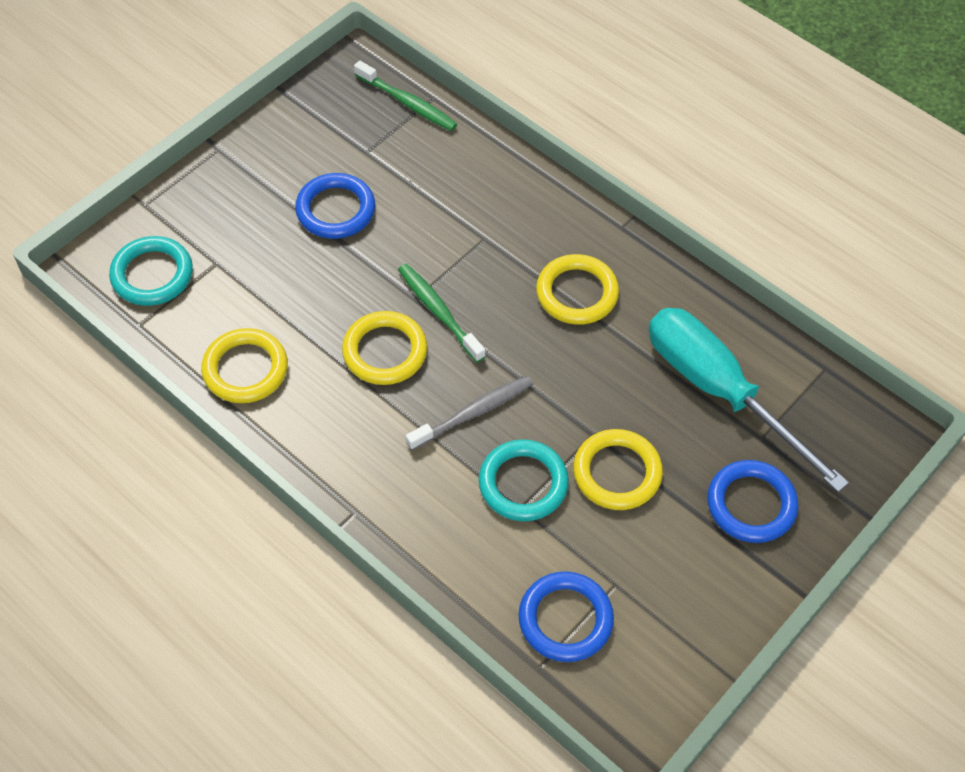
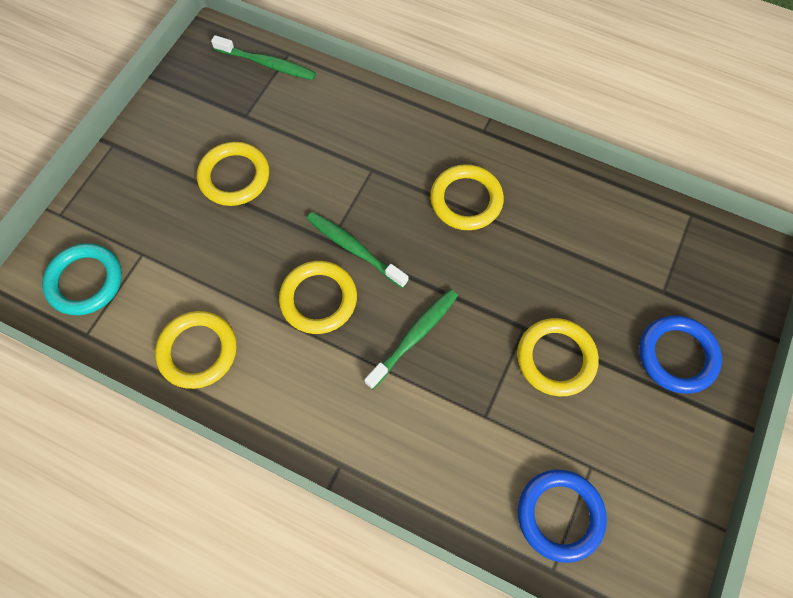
camera: 15 degrees left, 10 degrees up
(335, 210) = (234, 177): blue ring -> yellow ring
(473, 413) = (414, 336): grey toothbrush -> green toothbrush
(523, 483) = (479, 392): turquoise ring -> none
(719, 391) = (614, 258): turquoise screwdriver -> none

